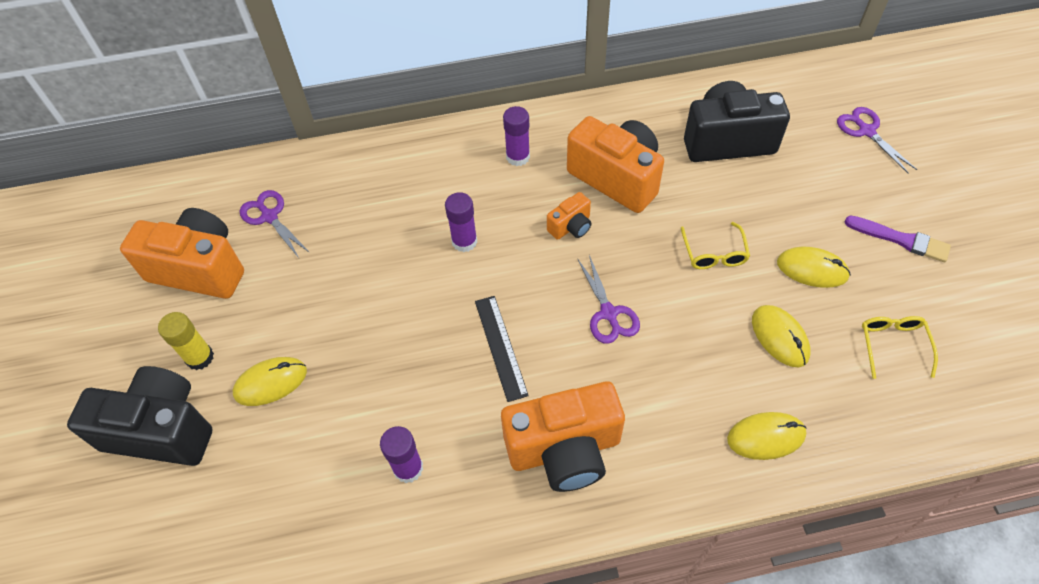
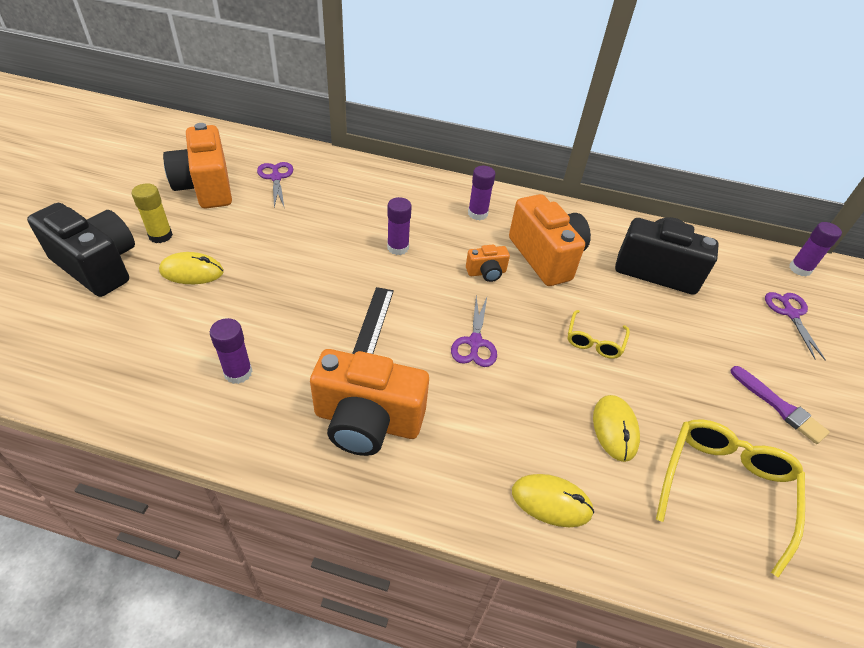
camera: 20 degrees right, 10 degrees down
(199, 269) = (206, 187): orange camera -> orange camera turned 150 degrees counterclockwise
(812, 269) = (677, 391): yellow mouse -> none
(852, 73) = (800, 269): none -> purple glue stick
(893, 345) = (724, 488): yellow glasses -> yellow glasses, size x1.78

